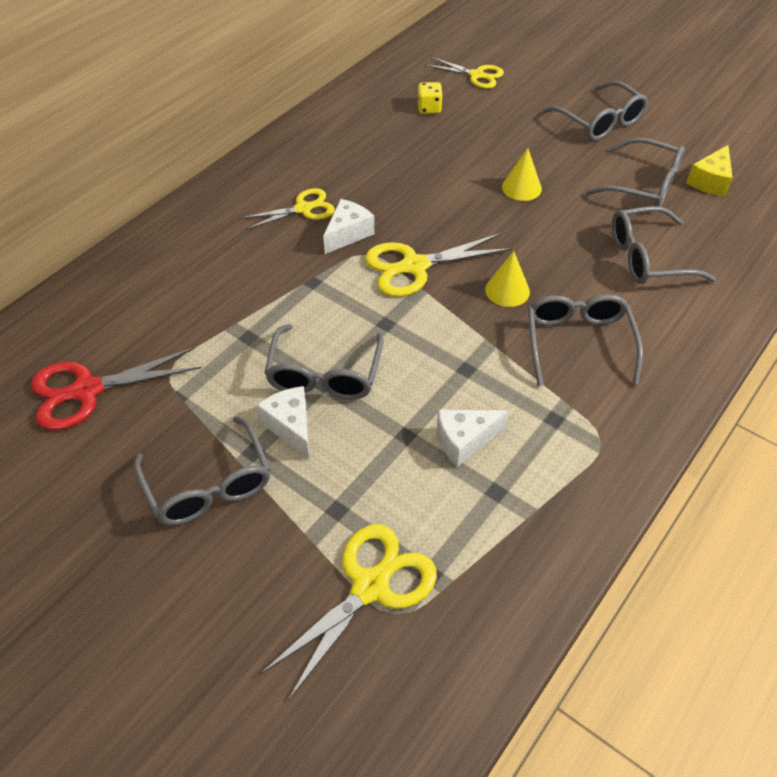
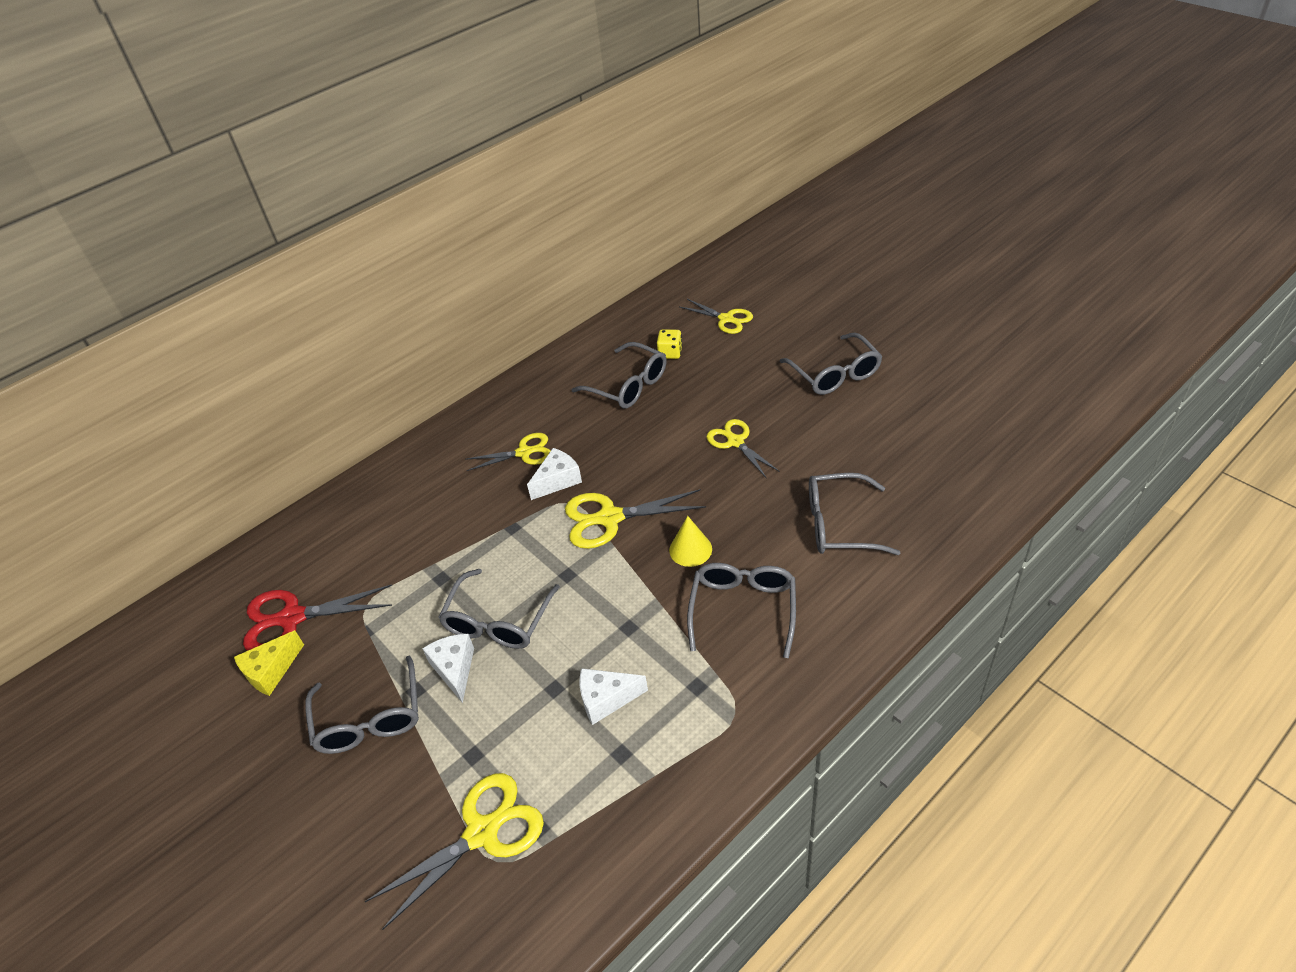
camera: 15 degrees right, 5 degrees down
(521, 188) = (735, 442): yellow cone -> yellow scissors
(644, 185) = (859, 446): grey glasses -> grey glasses (628, 385)
(710, 181) = (929, 445): yellow cheese -> yellow cheese (271, 671)

